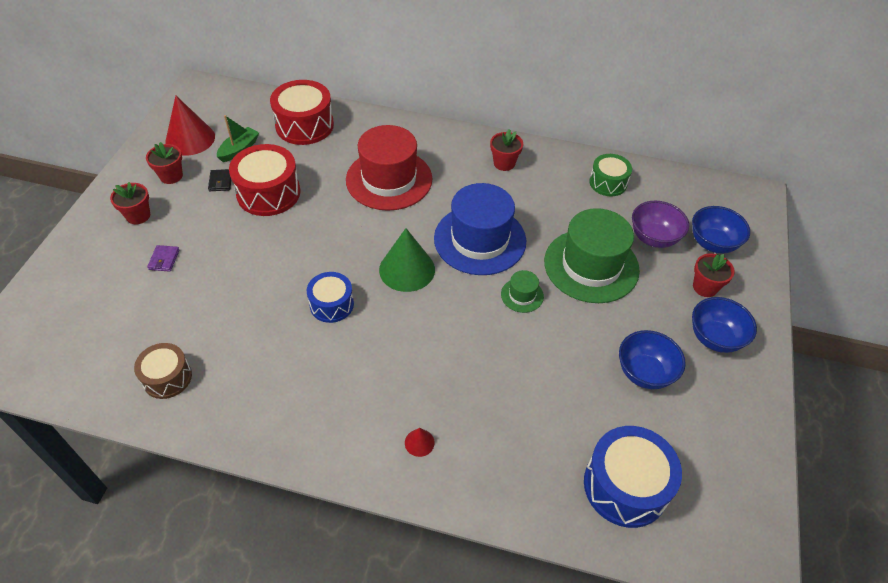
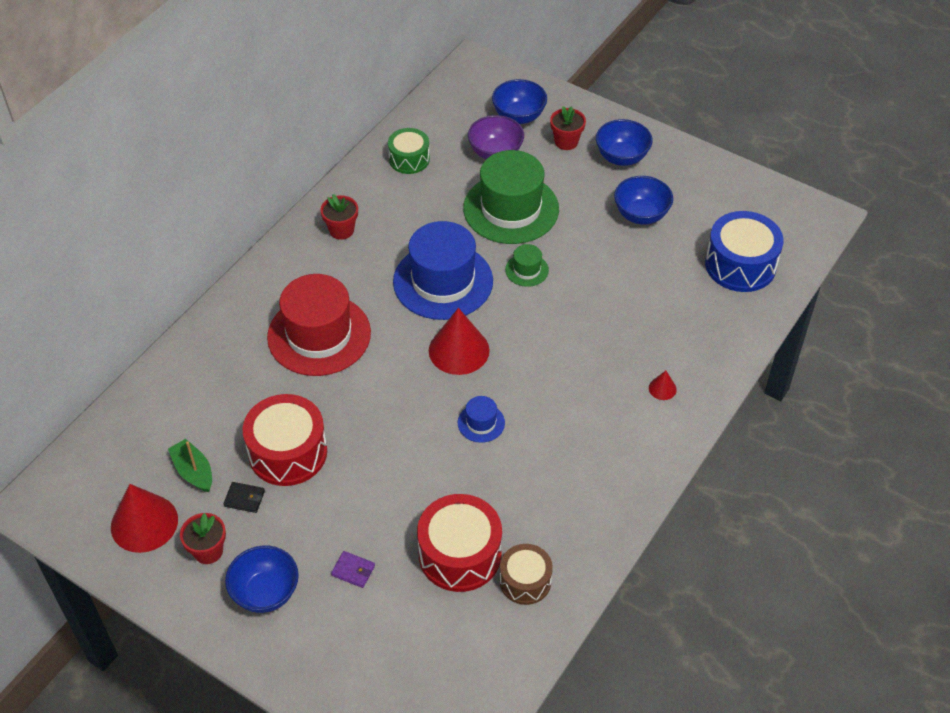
camera: 70 degrees left, 0 degrees up
(138, 216) = (265, 593): red flower pot -> blue bowl
(304, 125) = (182, 396): red drum -> red drum (460, 554)
(331, 304) = (481, 423): blue drum -> blue hat
(407, 269) = (459, 350): green cone -> red cone

